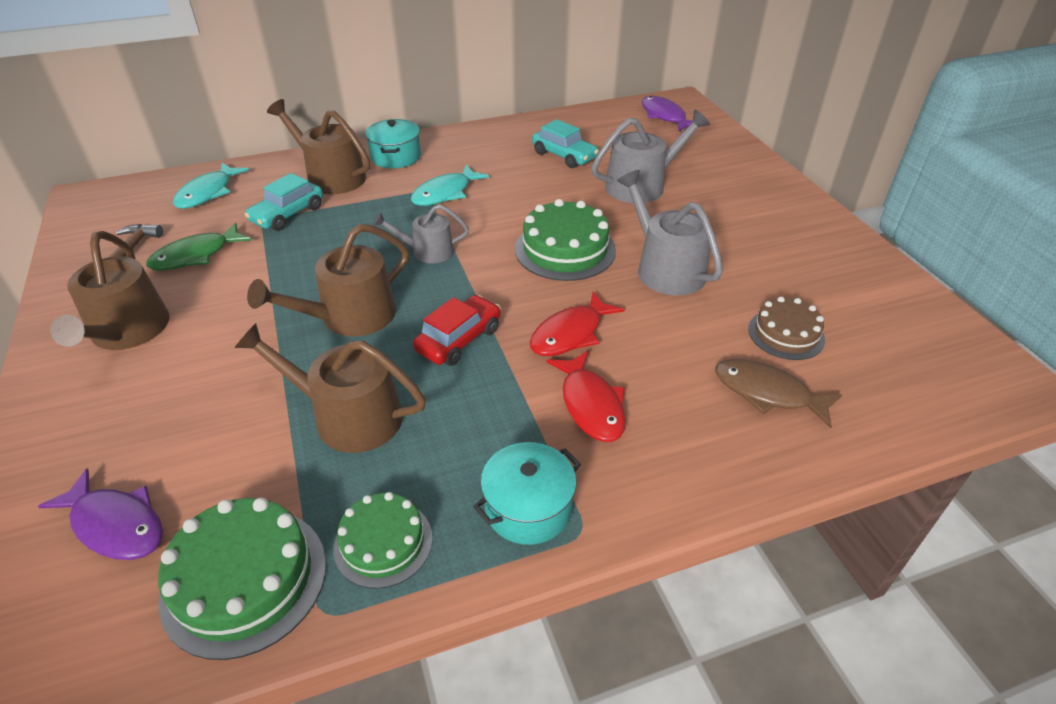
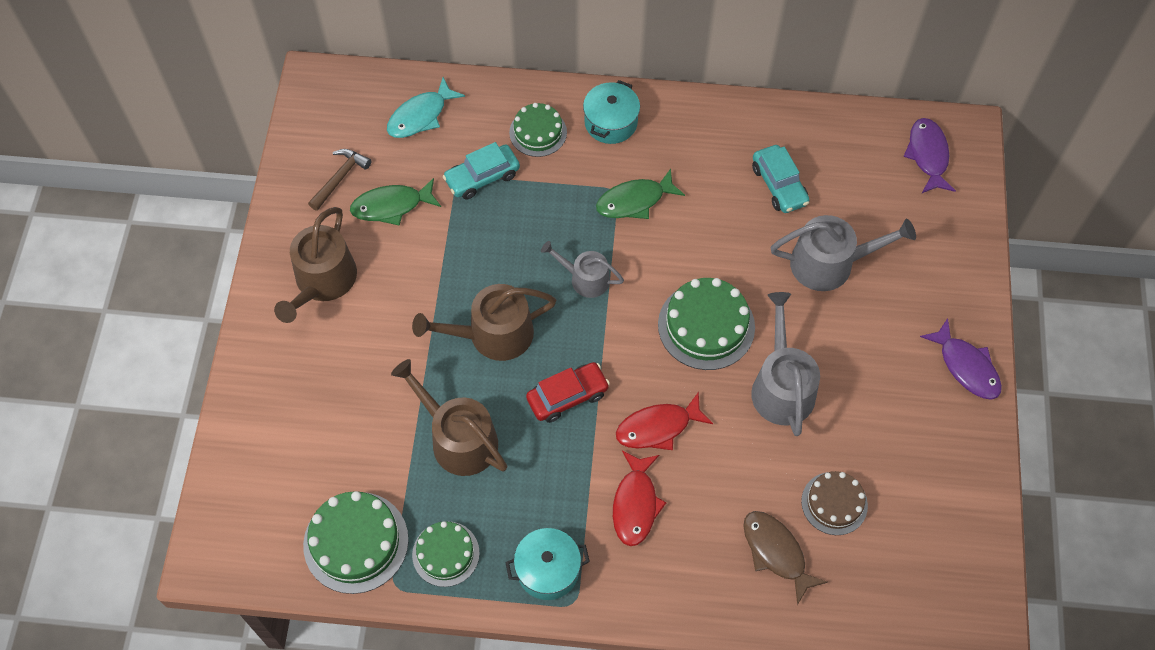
camera: 25 degrees right, 20 degrees up
(116, 524) = (288, 466): purple fish -> purple fish (966, 366)
(331, 176) = (538, 132): brown watering can -> green cake
(445, 193) = (634, 201): turquoise fish -> green fish

